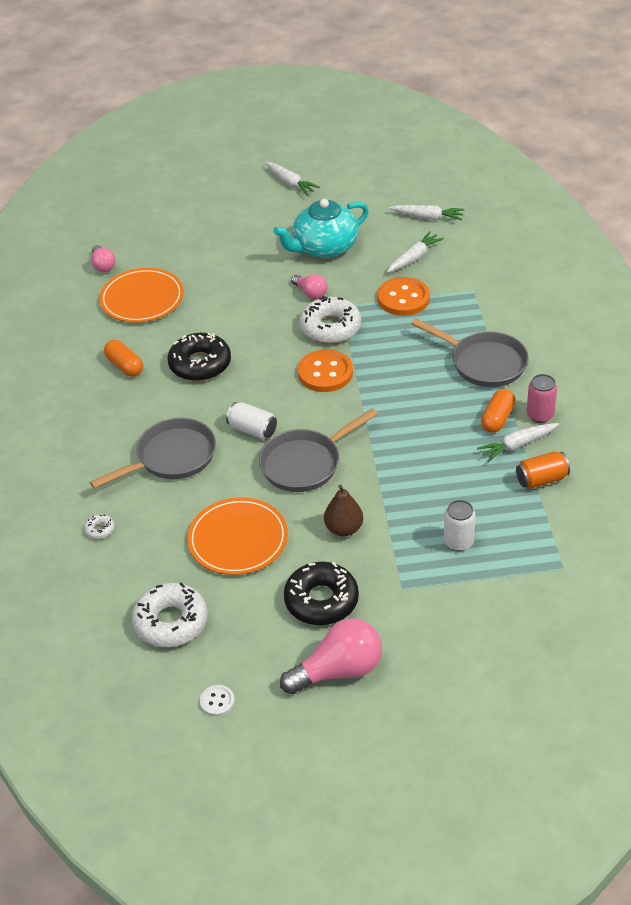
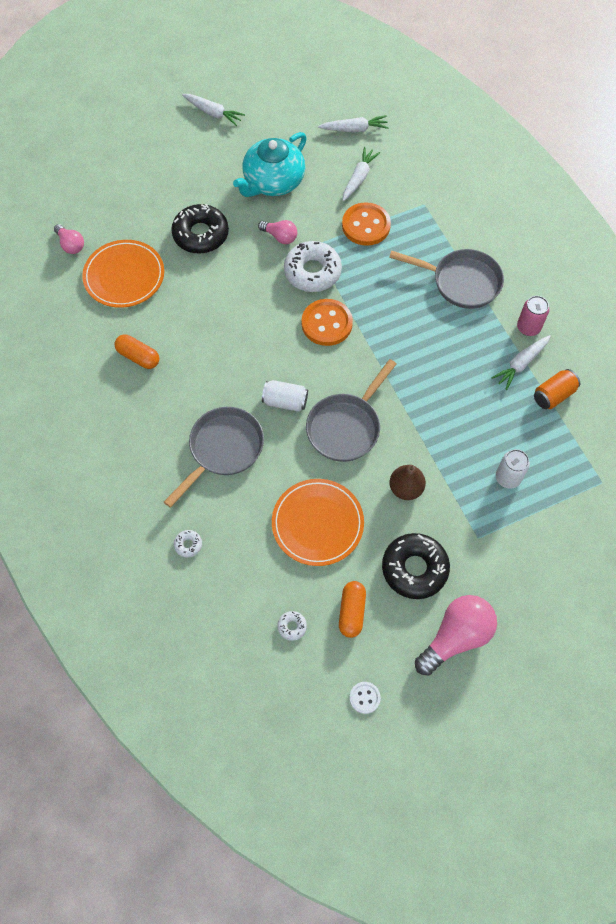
camera: 20 degrees left, 20 degrees up
(171, 622) = (292, 626): white donut -> white donut, size x0.43
(200, 364) = (208, 339): black donut -> black donut (201, 234)
(497, 418) = (494, 339): orange capsule -> orange capsule (352, 612)

